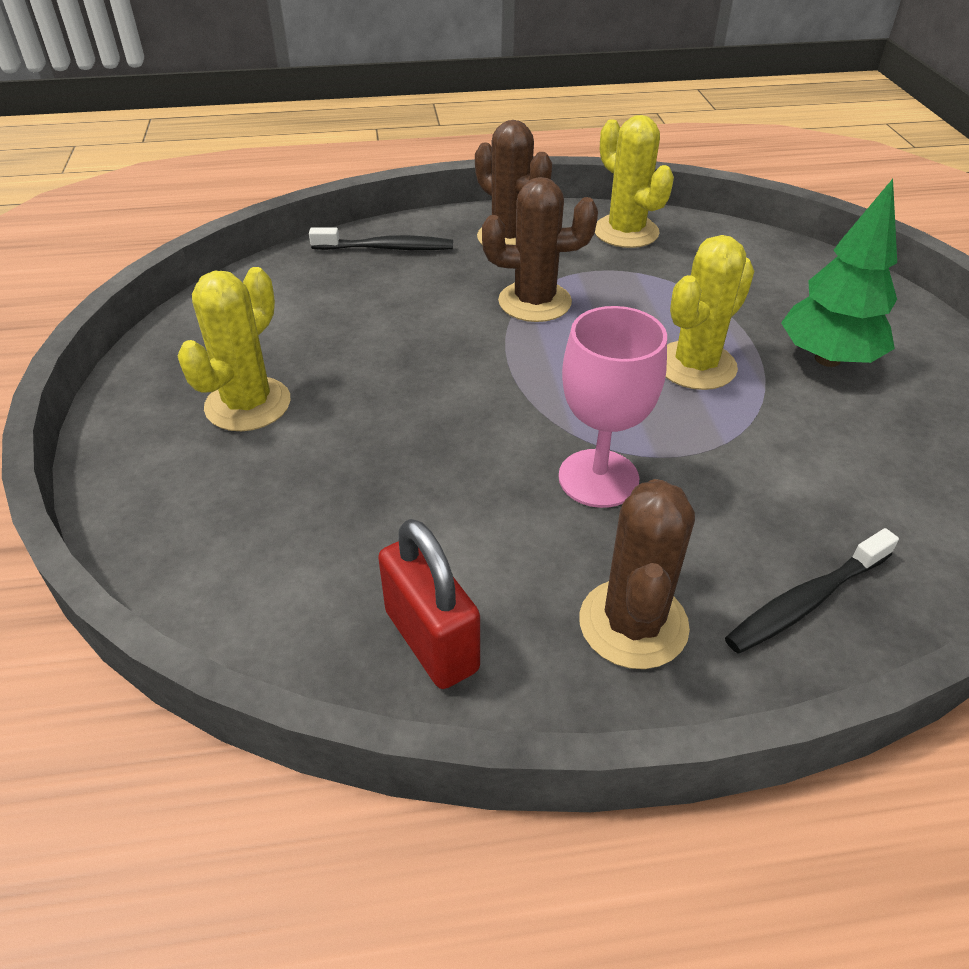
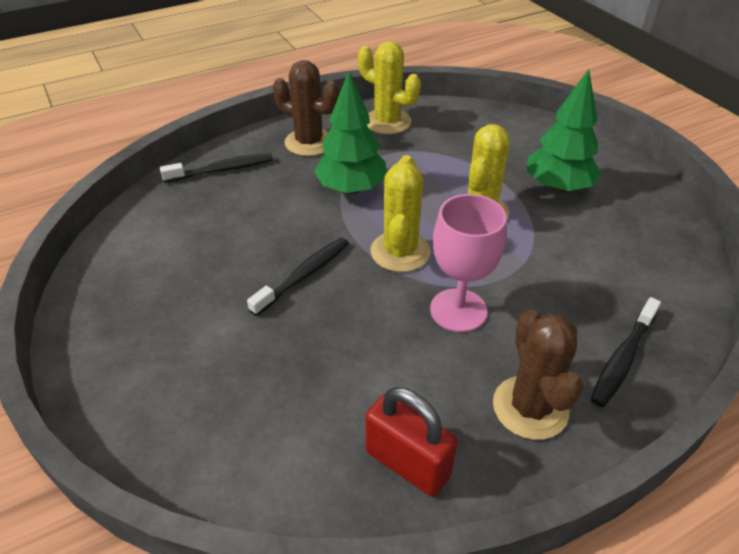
camera: 20 degrees left, 0 degrees up
(248, 404) = (179, 322): yellow cactus -> yellow cactus (400, 252)
(421, 388) = (304, 275): none -> black toothbrush
(534, 302) = (351, 189): brown cactus -> green tree

